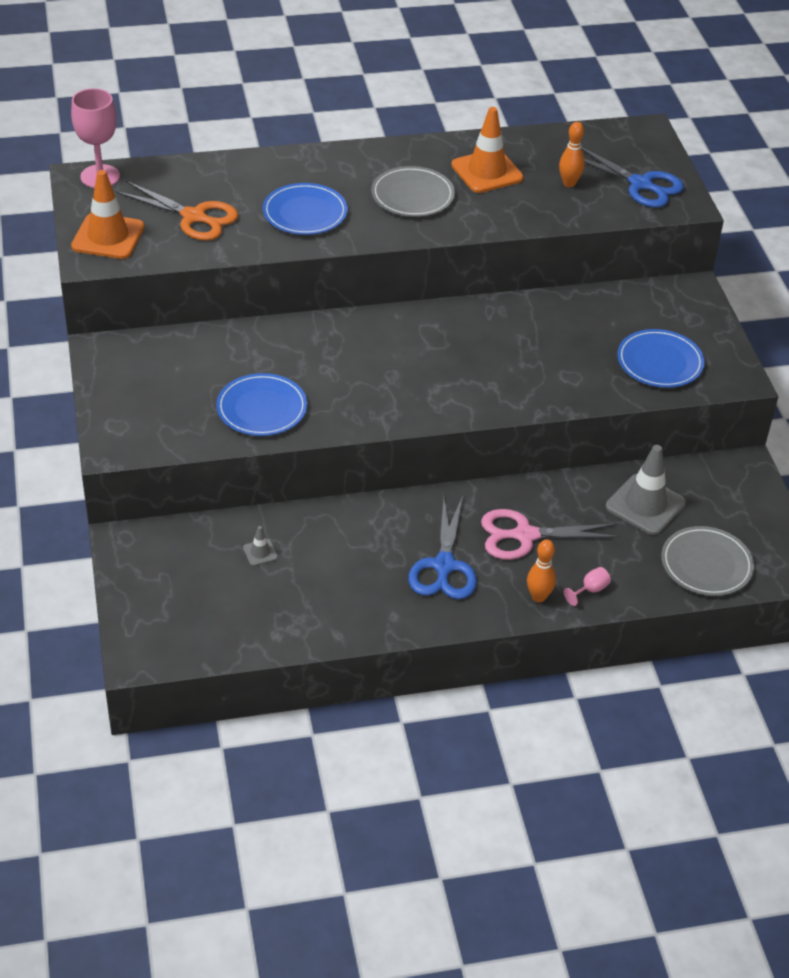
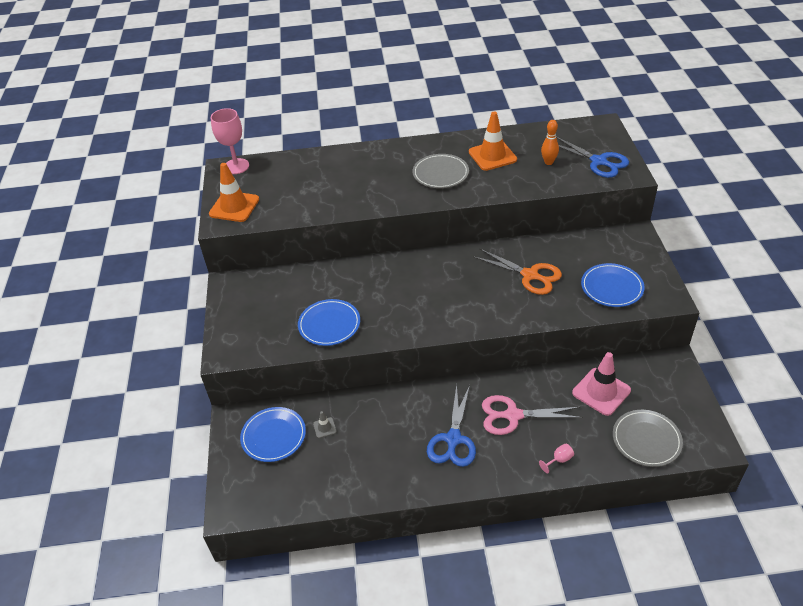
camera: 10 degrees right, 0 degrees up
(194, 217) = (292, 192): orange scissors -> orange scissors (530, 275)
(305, 213) = (367, 187): blue plate -> blue plate (273, 436)
(538, 597) = (520, 465): orange bowling pin -> none
(645, 505) = (601, 391): grey traffic cone -> pink traffic cone

